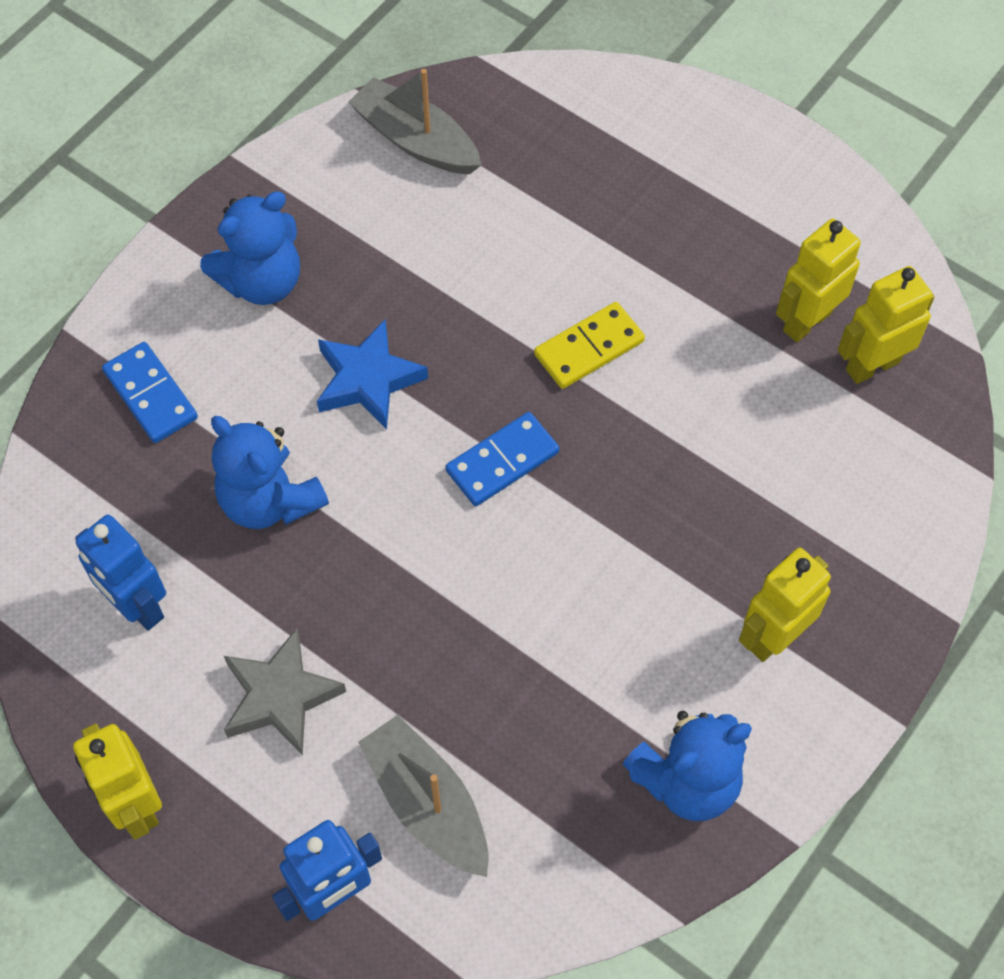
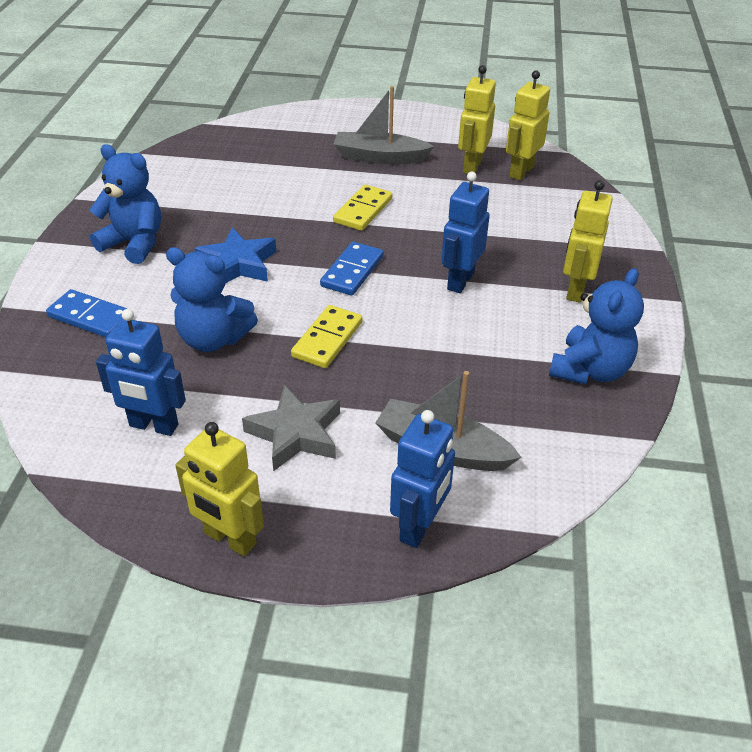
camera: 30 degrees left, 20 degrees down
(262, 281) = (134, 243): blue teddy bear -> blue teddy bear turned 90 degrees counterclockwise
(400, 567) = (327, 339): none -> yellow domino
(416, 140) = (191, 162): grey boat -> grey boat (379, 157)
(630, 546) = (460, 281): none -> blue robot

